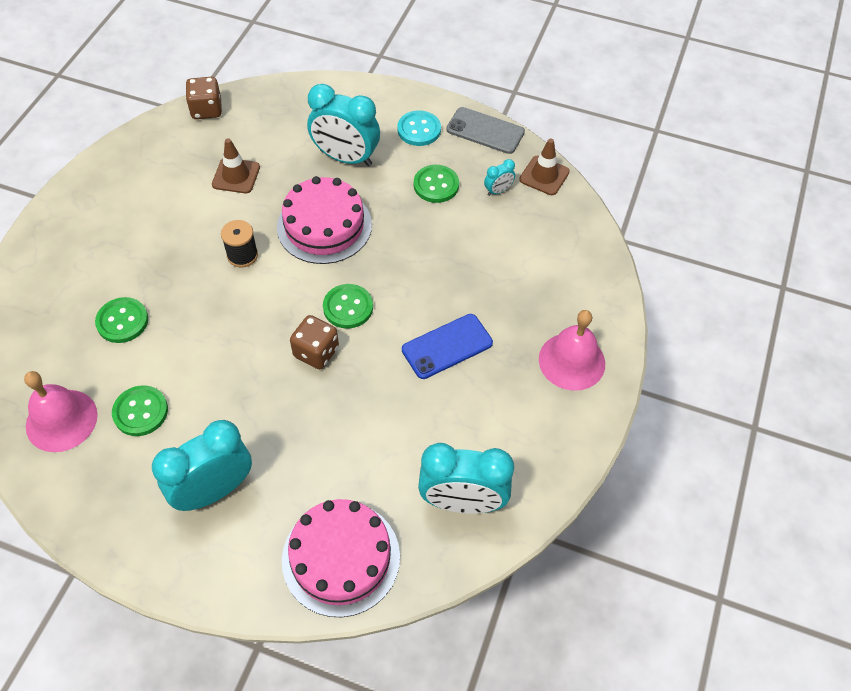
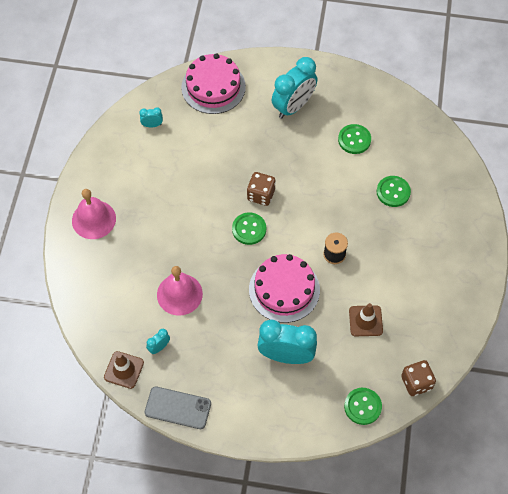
camera: 170 degrees right, 5 degrees up
(61, 420) = (398, 127): pink bell -> pink bell (179, 294)
(419, 130) = (233, 397): turquoise button -> none
(436, 185) = (208, 343): green button -> green button (362, 406)
(447, 346) = (177, 214): blue phone -> none
(462, 502) = (152, 125): turquoise clock -> turquoise clock, size x0.44

